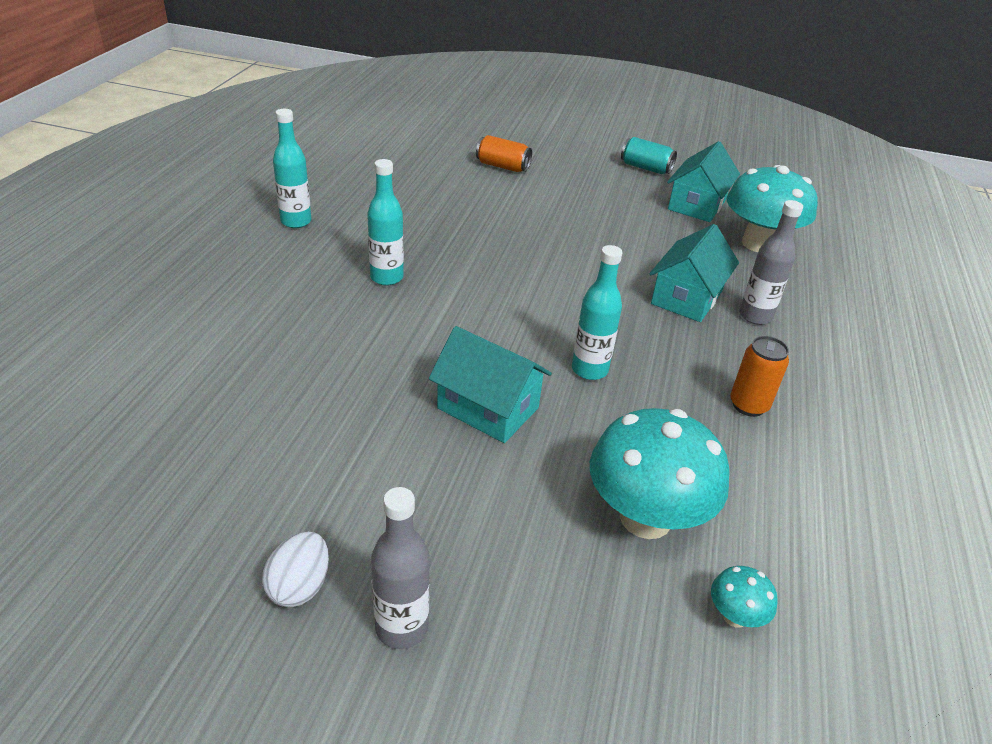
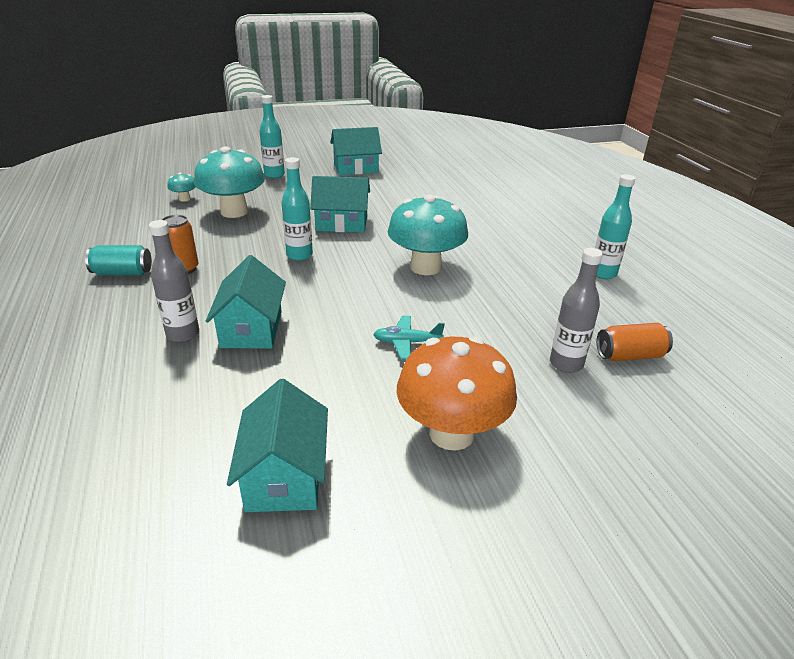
camera: 150 degrees right, 5 degrees down
(300, 586) = (356, 168): white egg -> turquoise house
(386, 277) = (483, 261): turquoise bottle -> turquoise bottle (274, 175)
(401, 627) = (312, 170): grey bottle -> grey bottle (566, 364)
(502, 166) = (568, 421): orange can -> orange can (630, 355)
(556, 238) = (407, 342): none -> turquoise plane
(581, 186) = (451, 433): none -> orange mushroom
(646, 168) = (401, 534): turquoise can -> turquoise can (122, 273)
(758, 244) = (183, 434): turquoise mushroom -> turquoise mushroom (425, 267)

